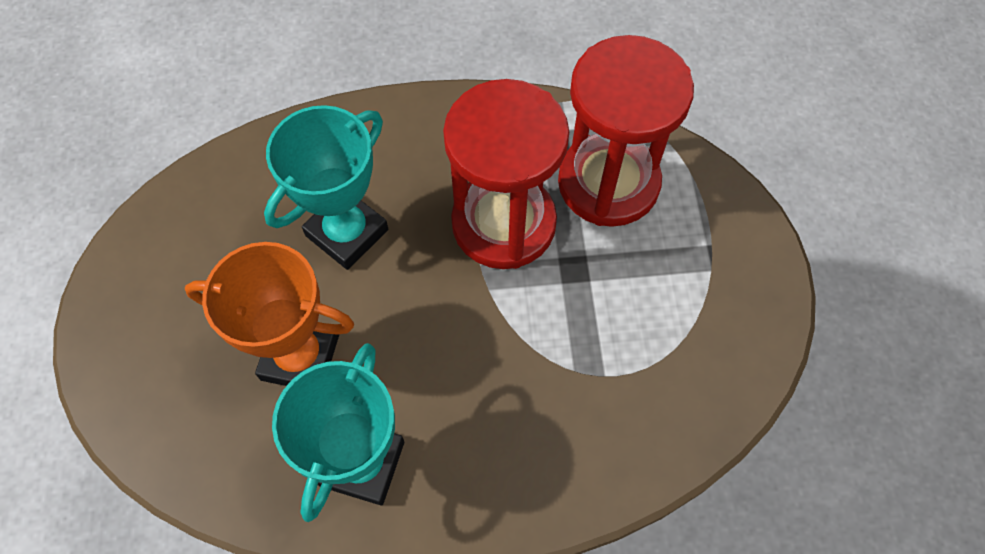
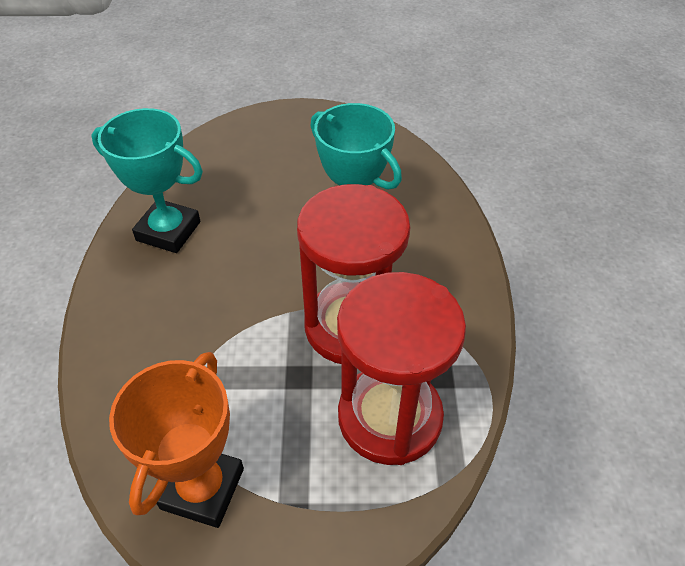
camera: 95 degrees right, 15 degrees down
(300, 357) = (255, 200): orange trophy -> orange trophy (202, 488)

